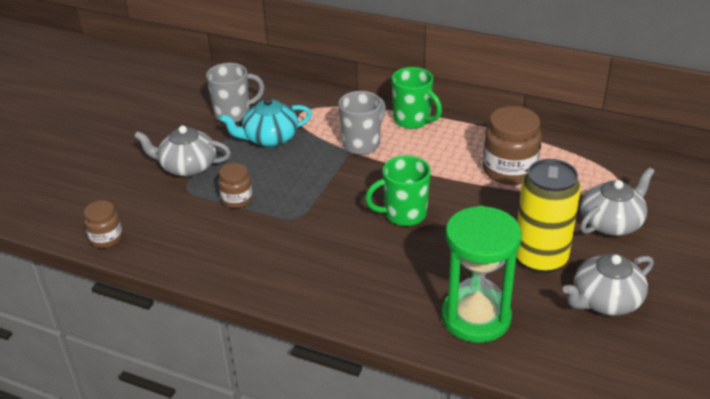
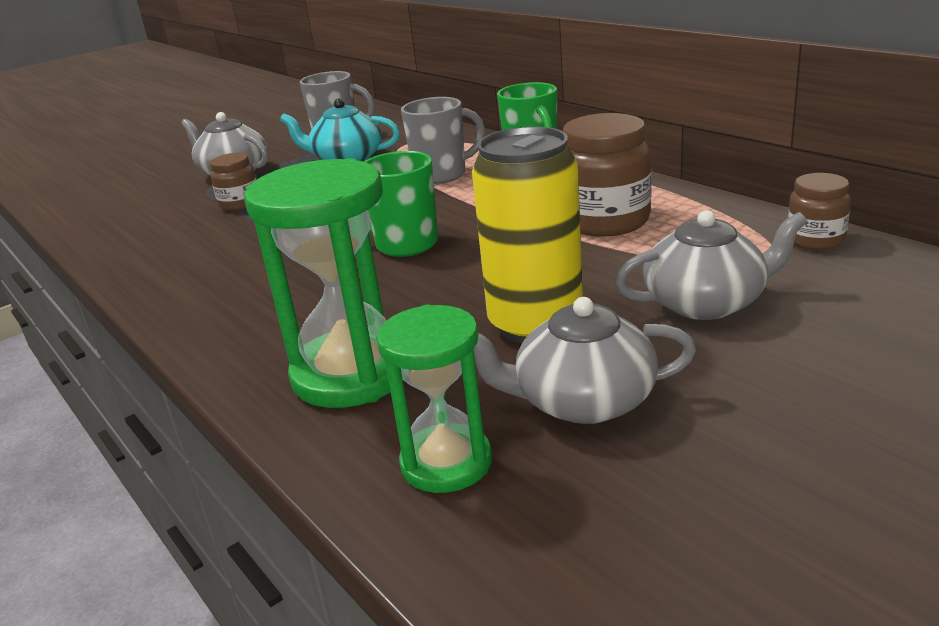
camera: 30 degrees right, 10 degrees down
(106, 238) = (76, 216): brown jar -> brown jar (815, 240)
(576, 353) = (446, 462): none -> green hourglass

